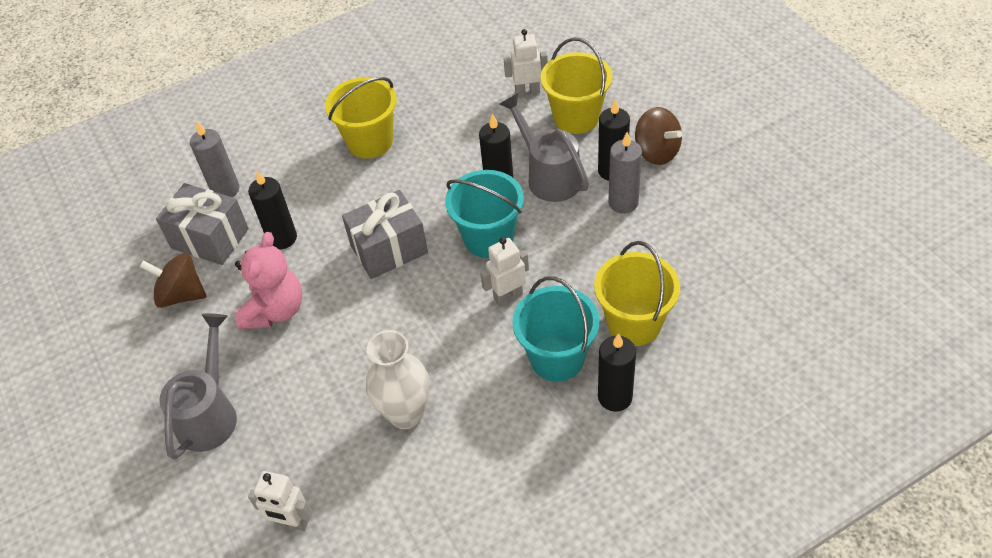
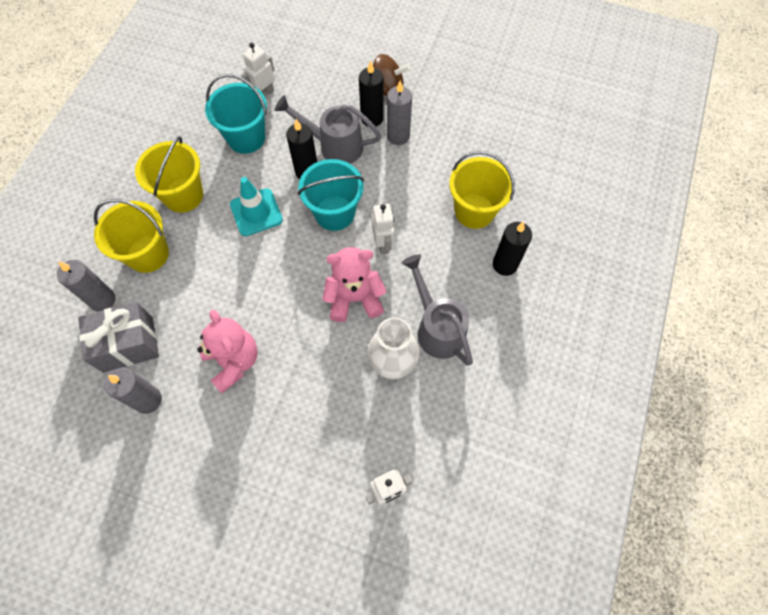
camera: 45 degrees left, 15 degrees up
(181, 294) = (148, 400): brown spinning top -> grey candle
(209, 414) = (259, 466): grey watering can -> grey watering can (437, 328)
(282, 238) = (186, 307): black candle -> none
(389, 249) = (273, 264): grey gift -> none
(417, 194) = (256, 212): none -> turquoise traffic cone
(431, 328) = (354, 298): none -> pink teddy bear
(508, 296) = (383, 244): white robot -> white robot turned 150 degrees clockwise
(557, 358) = (450, 263): turquoise bucket -> turquoise bucket (246, 138)
(576, 117) = (315, 94): yellow bucket -> yellow bucket (148, 254)

